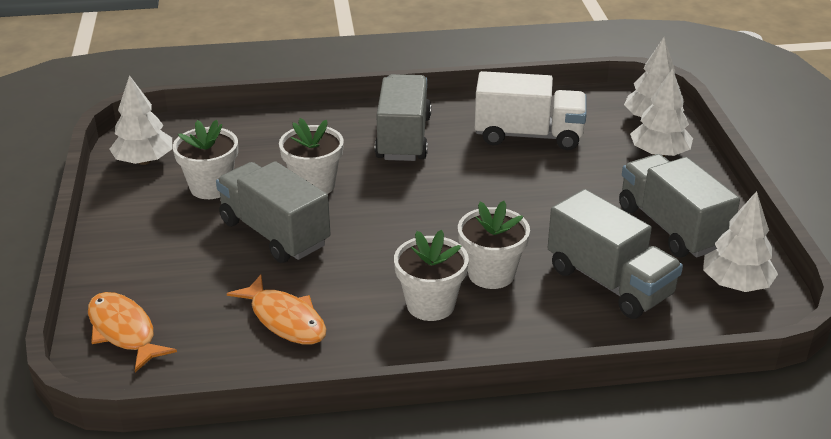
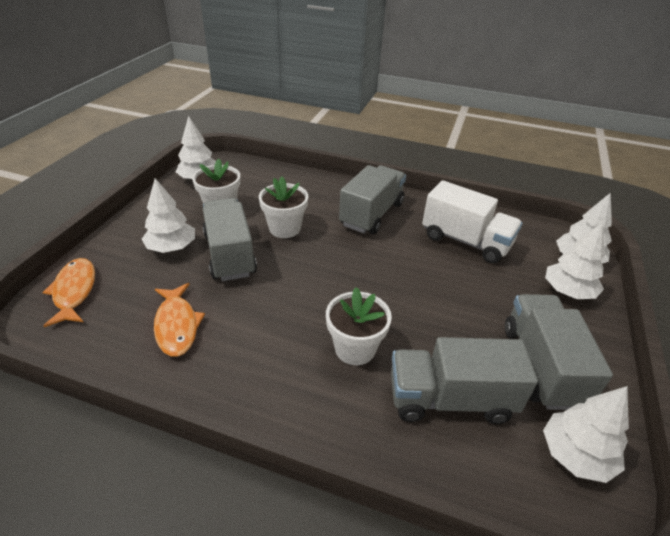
camera: 25 degrees right, 5 degrees up
(194, 249) = (172, 247): none -> white tree
(430, 305) = (287, 357): white flower pot -> none
(609, 282) = (450, 399): grey truck -> grey truck turned 105 degrees clockwise

